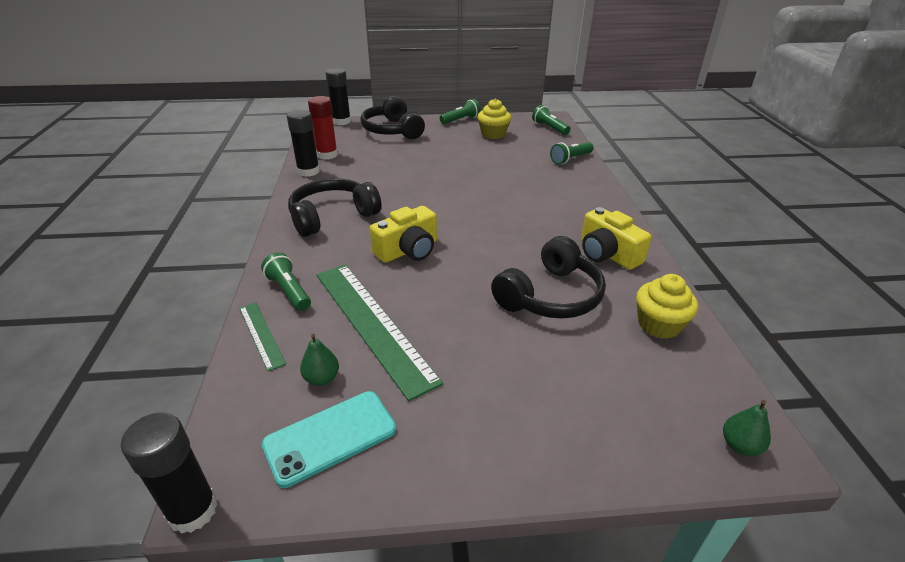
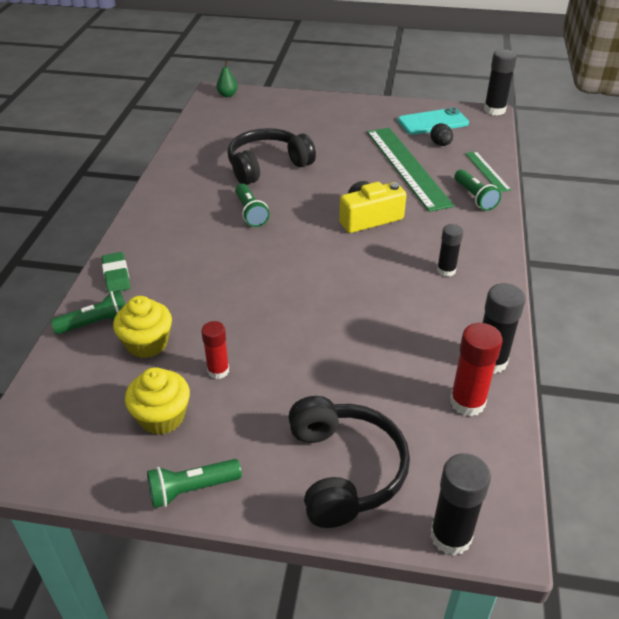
camera: 165 degrees left, 5 degrees up
(322, 378) = (440, 144): green pear -> black egg
(332, 216) = (446, 270): black headphones -> black glue stick
(477, 150) = (218, 370): none -> red glue stick
(549, 128) = (46, 419): green flashlight -> green flashlight (250, 213)
(589, 182) = (116, 275): none -> green eraser
(607, 254) = (191, 189): yellow camera -> none
(659, 325) = (208, 140): yellow cupcake -> yellow cupcake (147, 343)

